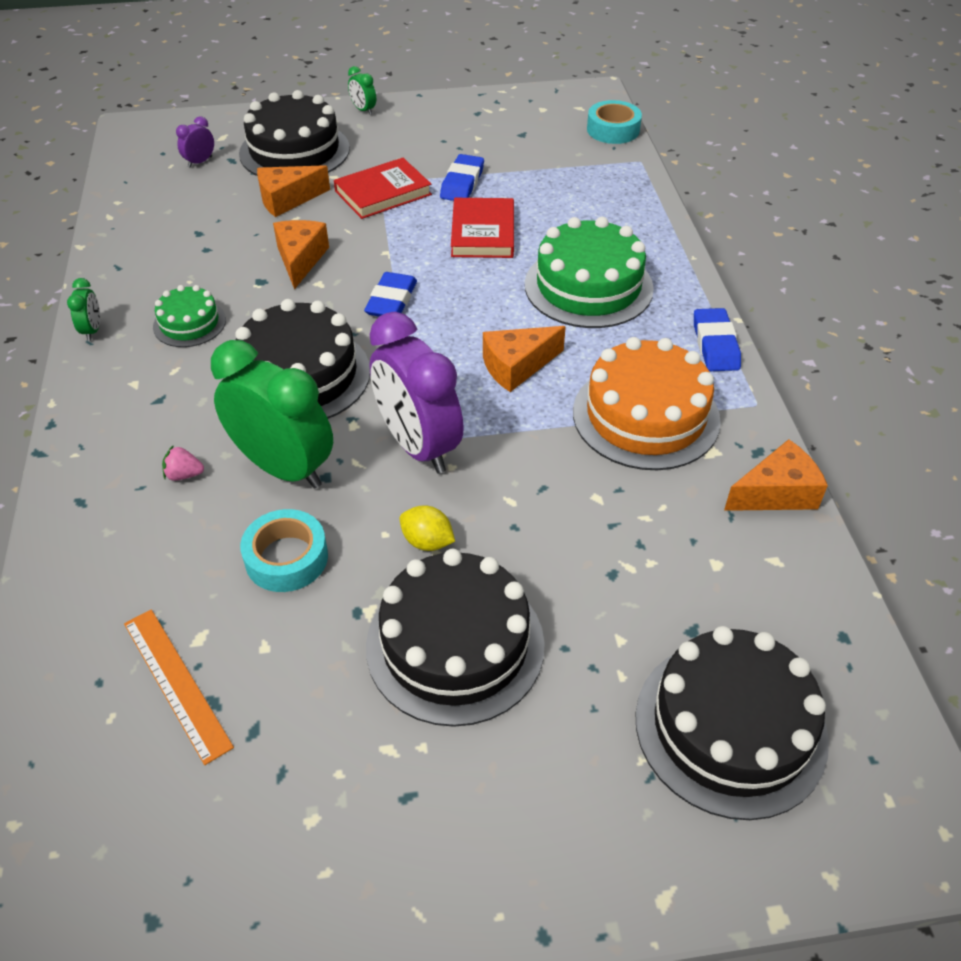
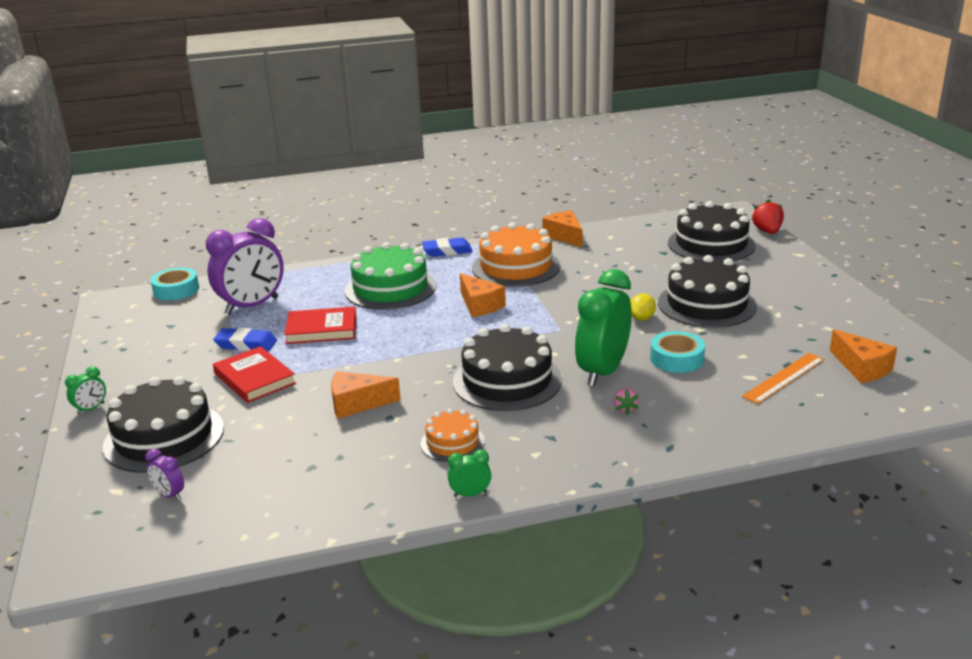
camera: 95 degrees left, 20 degrees down
(189, 323) = (452, 442): green cake -> orange cake
(287, 199) = (257, 426): orange cheese -> orange cheese (862, 368)
(391, 301) = (412, 356): blue eraser -> none
(418, 446) = (565, 329): purple clock -> purple clock (252, 306)
(805, 874) = (767, 231): none -> red strawberry

